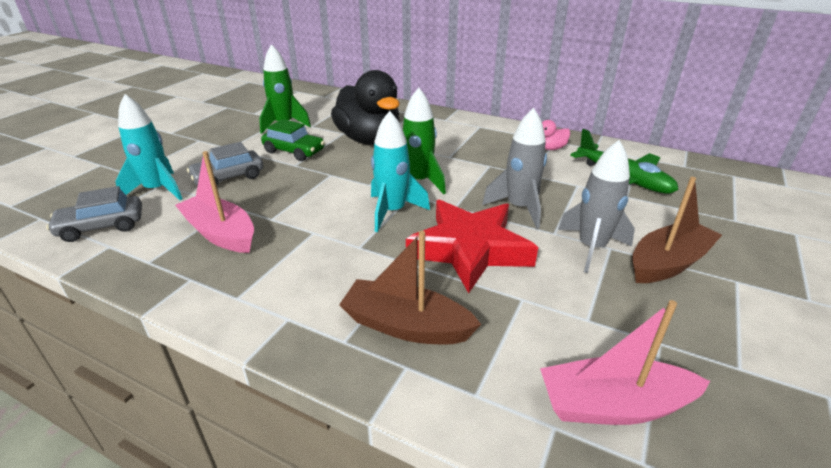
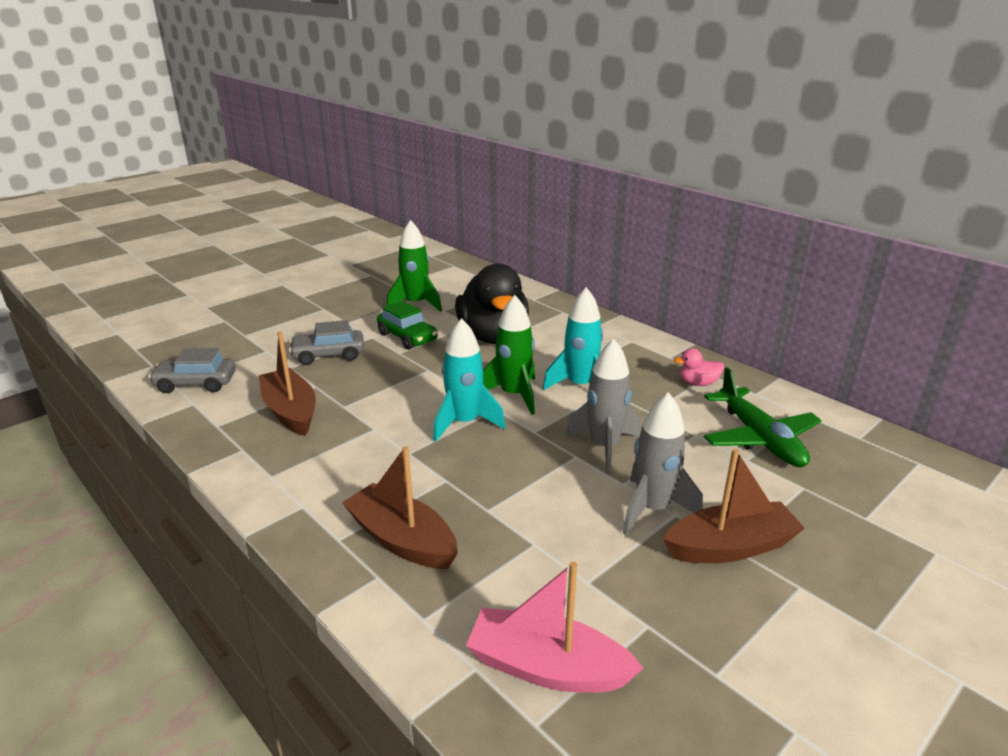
camera: 20 degrees right, 5 degrees down
(158, 190) = (259, 356): turquoise rocket -> turquoise rocket (580, 386)
(221, 233) = (290, 411): pink boat -> brown boat
(470, 249) = (516, 480): red star -> none

